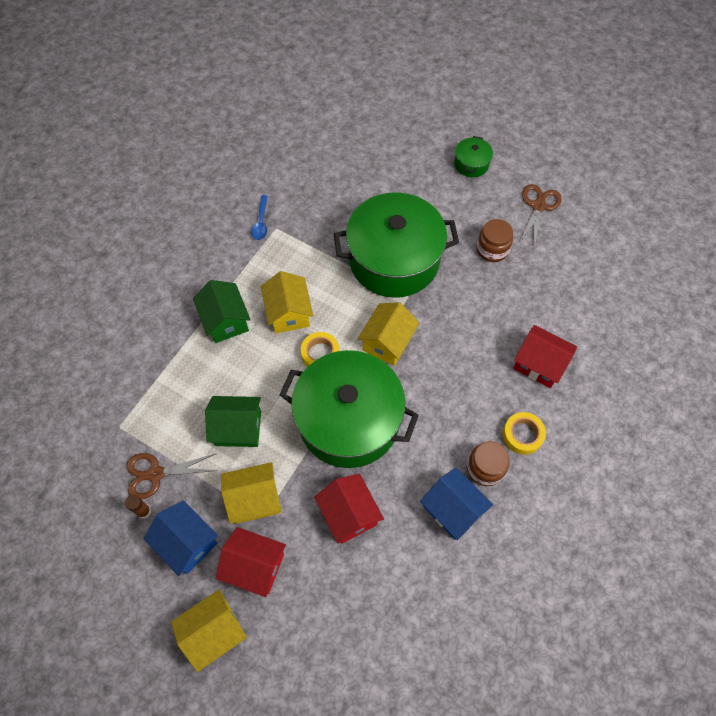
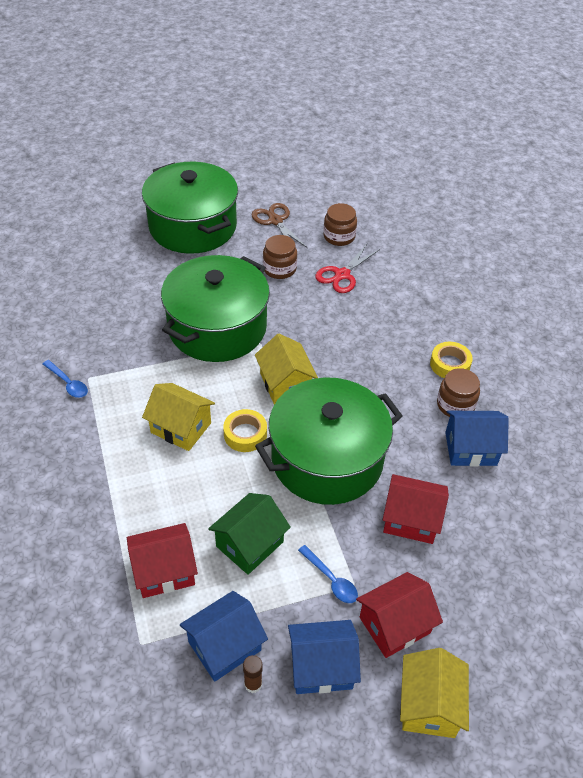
camera: 50 degrees left, 15 degrees down
(155, 474) = (224, 646): brown scissors -> blue house
(225, 321) = (132, 478): green house -> none
(255, 499) = (331, 580): yellow house -> blue spoon
(471, 164) = (193, 226): green pot -> green pot, size x2.41
(533, 293) = (342, 275): none -> red scissors
(539, 364) = (403, 314): red house -> red house (164, 571)
(572, 258) = (339, 236): none -> brown jar

